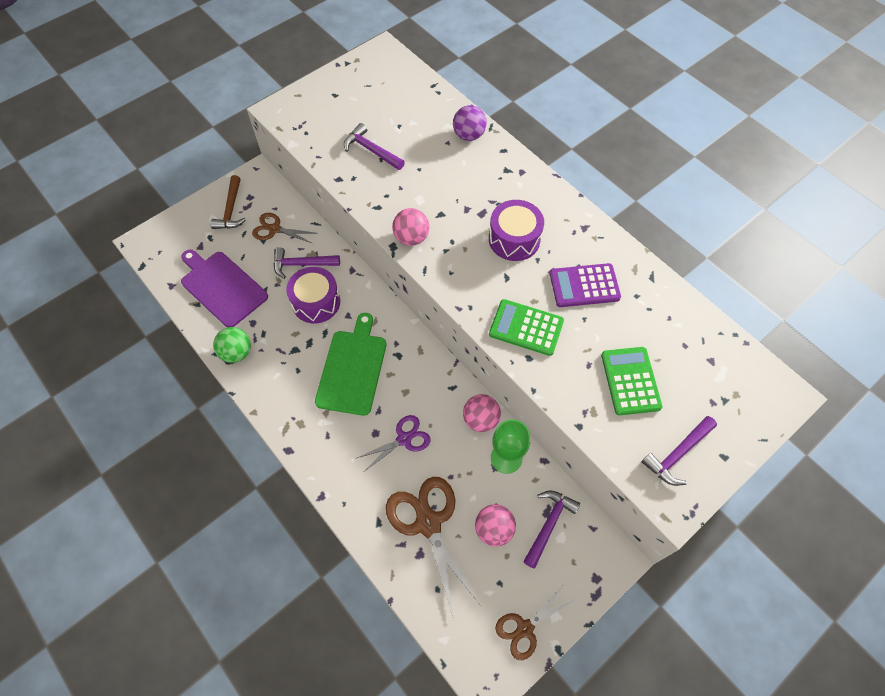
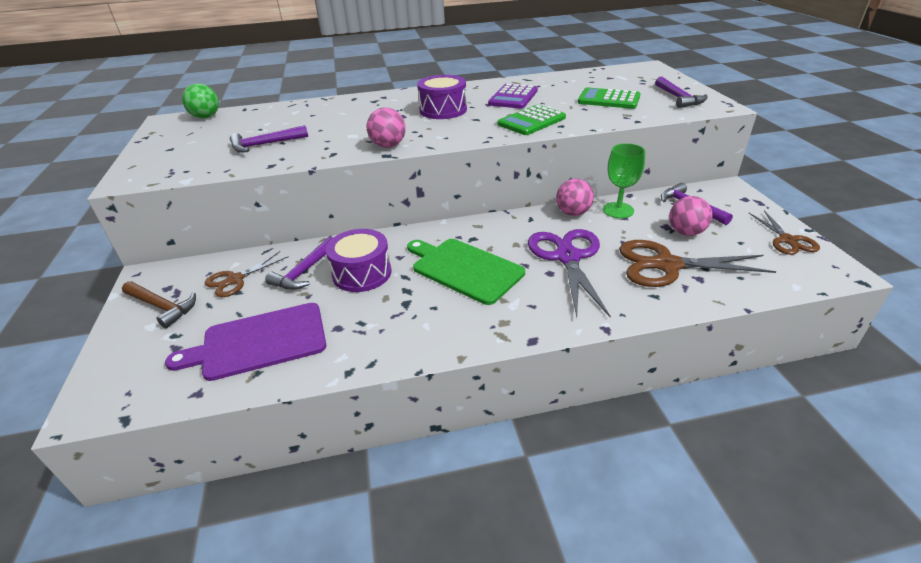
camera: 60 degrees left, 25 degrees down
(237, 352) = (365, 352): green ball -> green ball (206, 117)
(404, 439) = (567, 257): purple scissors -> purple scissors, size x1.70
(469, 135) = (319, 106): purple ball -> none

